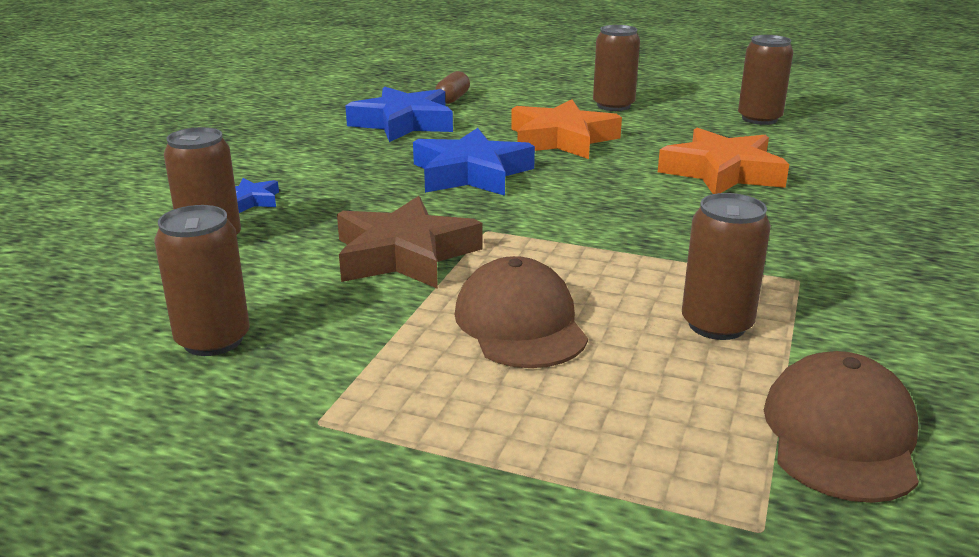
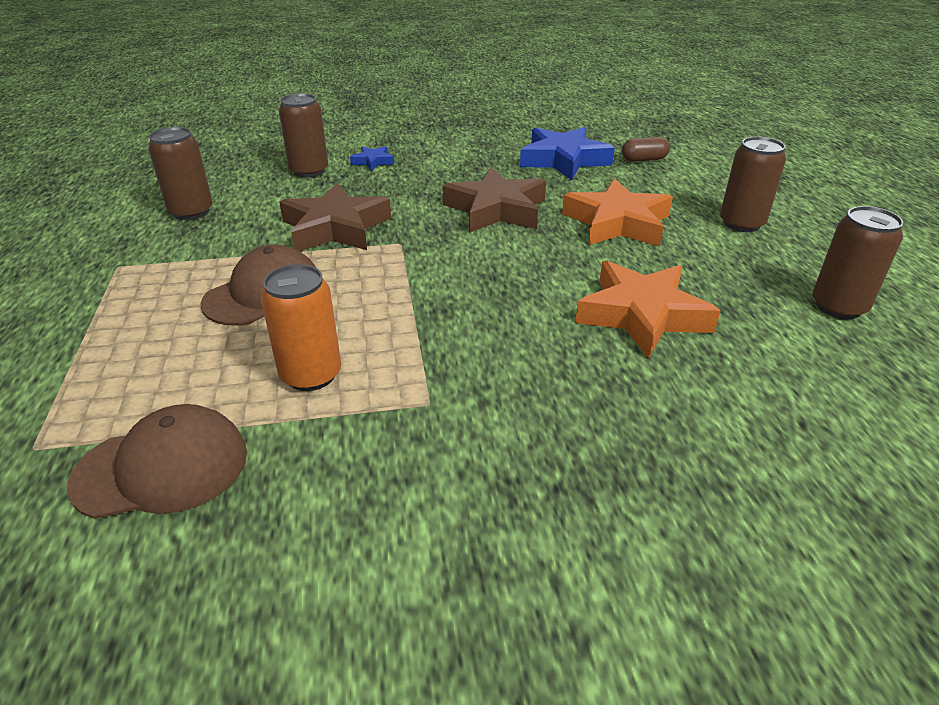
camera: 60 degrees right, 10 degrees up
(471, 173) = (496, 209): blue star -> brown star
(716, 325) = (311, 375): brown can -> orange can

